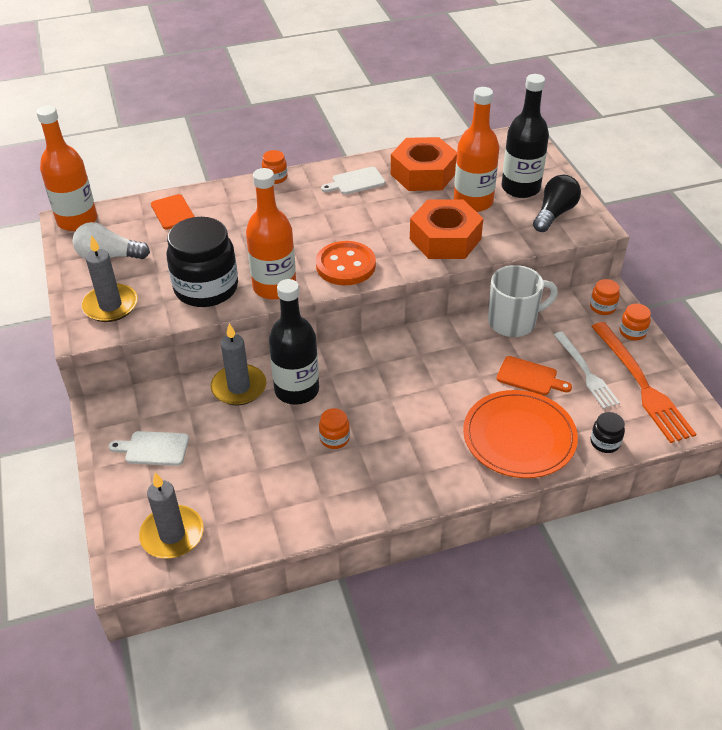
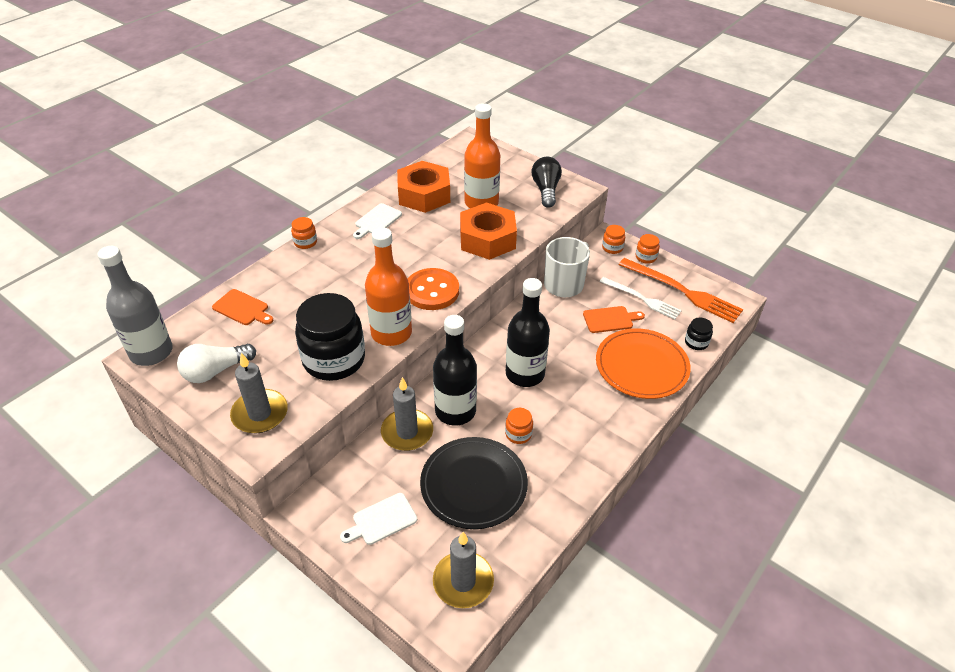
camera: 35 degrees left, 0 degrees up
(77, 220) = (151, 352): orange bottle -> grey bottle
(254, 461) = (474, 485): none -> black plate
(520, 188) = (505, 180): black bottle -> black bottle (525, 374)

